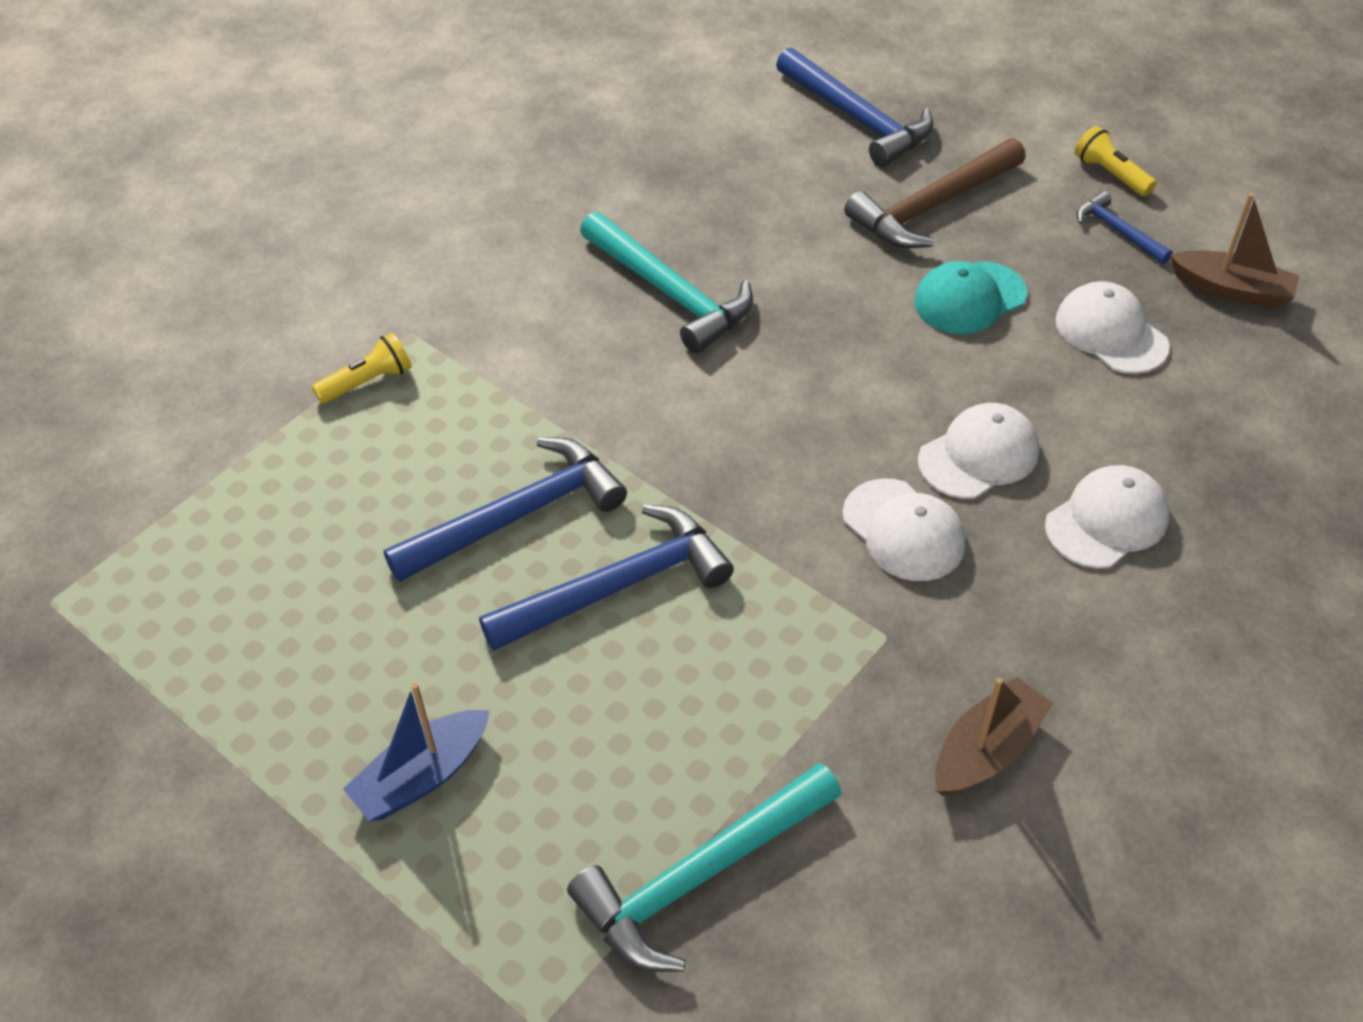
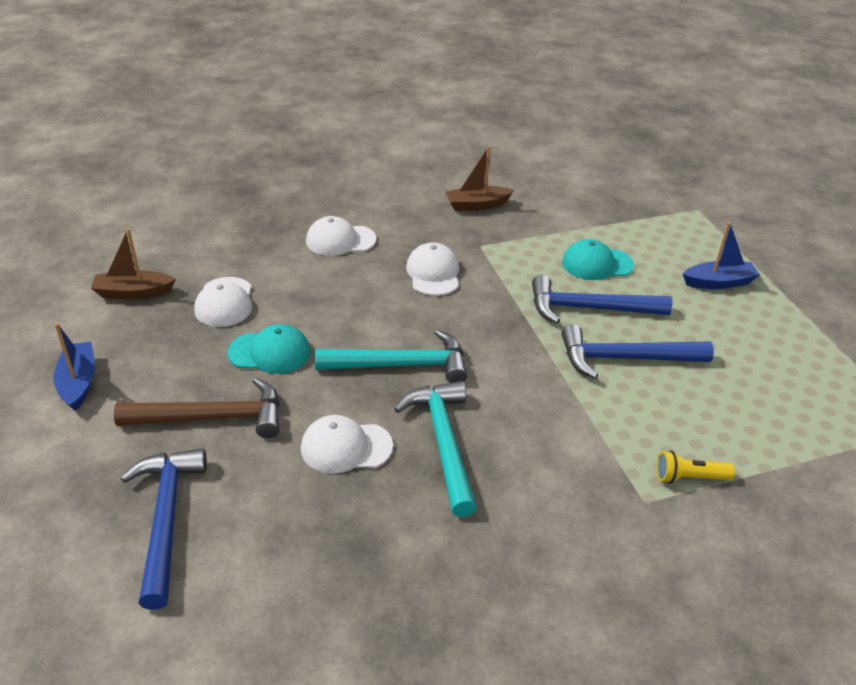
camera: 150 degrees left, 10 degrees down
(662, 703) = (597, 264): none -> turquoise cap
(700, 876) = (616, 218): turquoise hammer -> turquoise hammer (401, 365)
(978, 455) = (363, 284): white cap -> white cap (346, 447)
(1110, 174) = (78, 382): yellow flashlight -> blue boat
(1117, 231) = (134, 348): blue hammer -> none
(1231, 290) = (133, 292): brown boat -> brown boat turned 60 degrees counterclockwise

